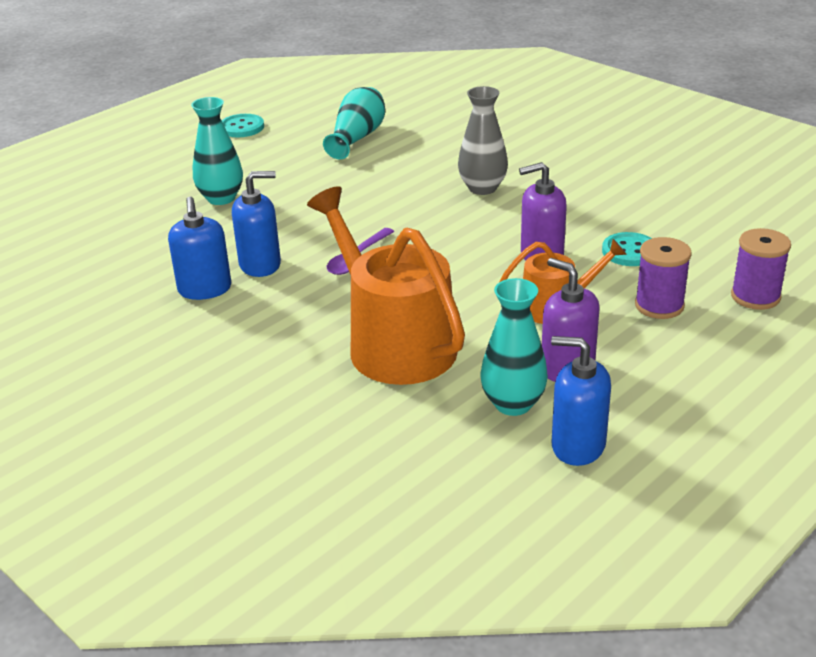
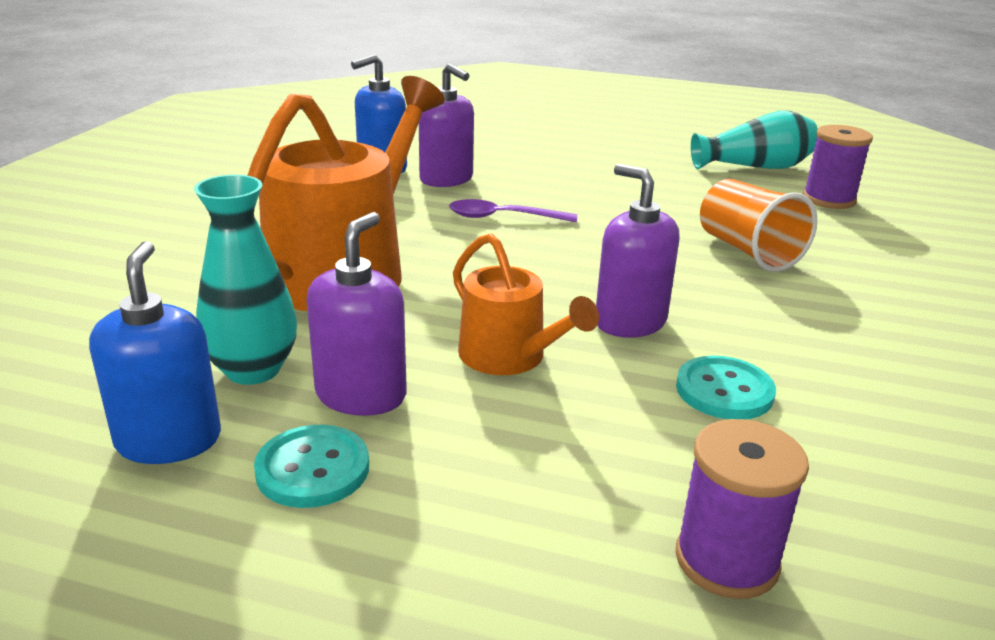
camera: 60 degrees right, 5 degrees down
(221, 198) = (549, 140): turquoise vase -> none
(242, 127) = (691, 120): turquoise button -> turquoise button (313, 469)
(260, 265) = (446, 179): blue soap dispenser -> purple soap dispenser
(482, 188) = (748, 251): grey vase -> orange cup
(659, 305) = (592, 448): purple spool -> purple spool (828, 199)

